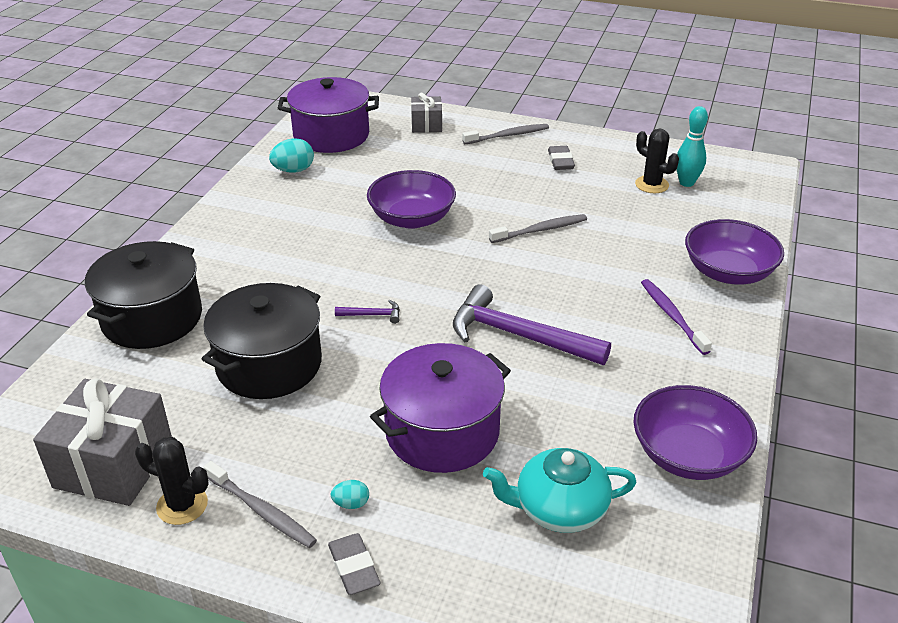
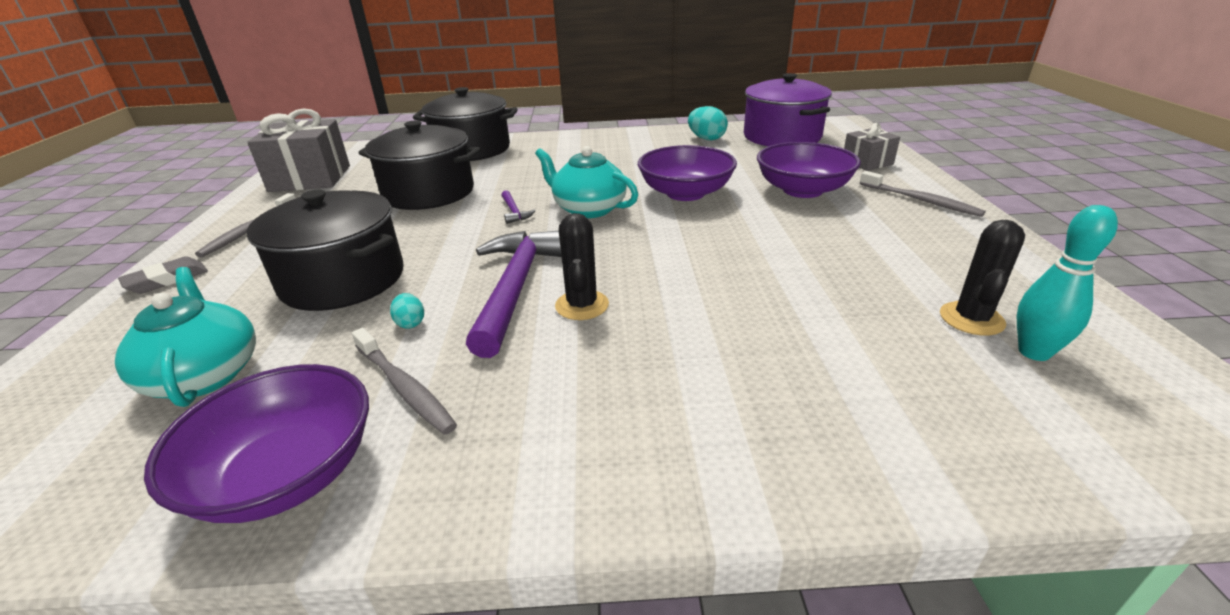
camera: 70 degrees right, 5 degrees down
(182, 505) = (264, 205): black cactus -> black cactus (582, 305)
(351, 504) = (248, 261): turquoise egg -> turquoise egg (410, 323)
(401, 273) = (588, 209): none -> turquoise teapot
(442, 432) = (343, 280): purple pot -> black pot
(540, 230) = (740, 259): grey toothbrush -> grey toothbrush (404, 387)
(560, 161) = (917, 240): grey eraser -> none
(672, 316) = (626, 400): purple toothbrush -> none
(728, 272) = (804, 448): purple bowl -> purple bowl (802, 190)

